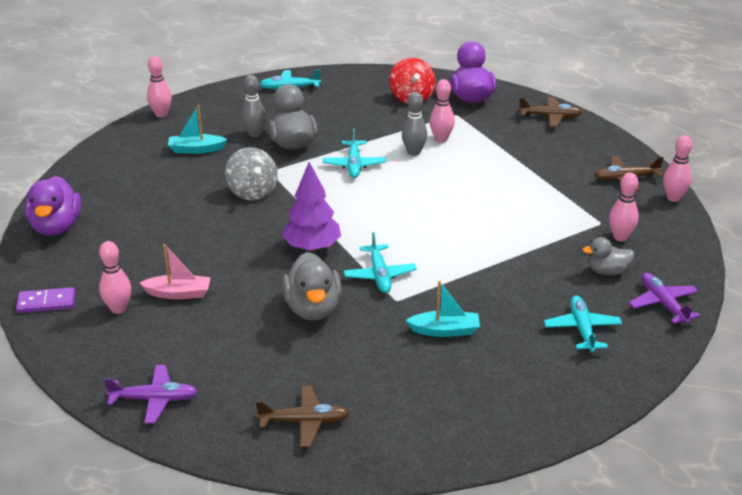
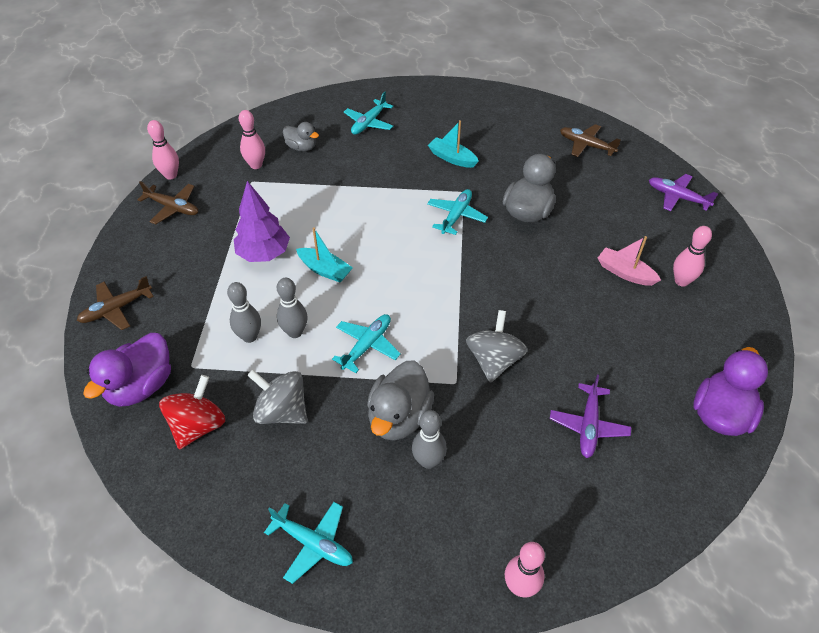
camera: 145 degrees left, 15 degrees up
(46, 302) = (745, 317): purple domino -> none
(196, 149) = (513, 470): turquoise boat -> turquoise boat (325, 270)
(312, 247) = (487, 266): purple tree -> purple tree (264, 254)
(370, 119) = (282, 411): none -> grey spinning top
(441, 139) = (249, 337): pink bowling pin -> grey bowling pin
(550, 117) = (116, 309): brown plane -> brown plane turned 75 degrees counterclockwise
(663, 304) = (301, 115): purple plane -> purple plane (588, 425)

